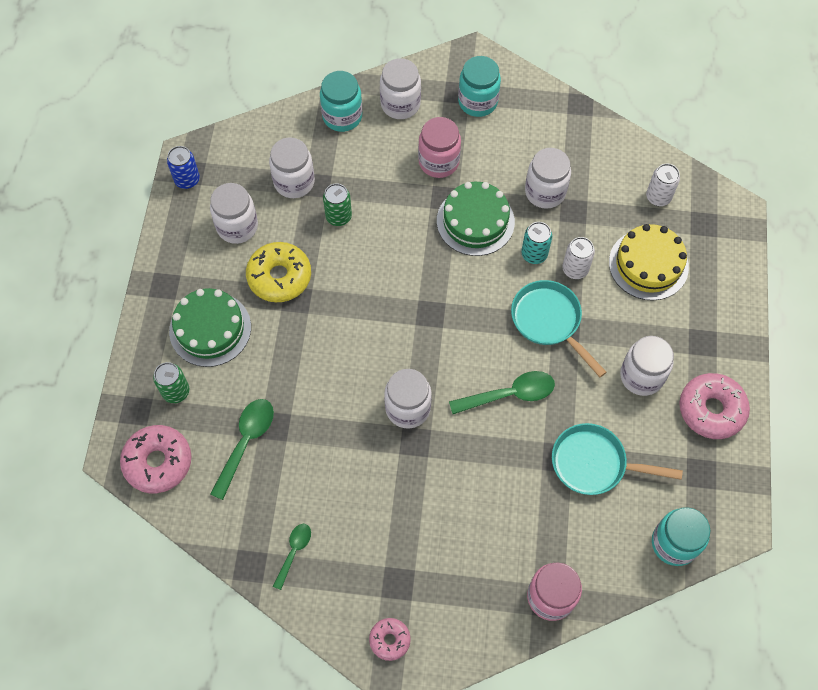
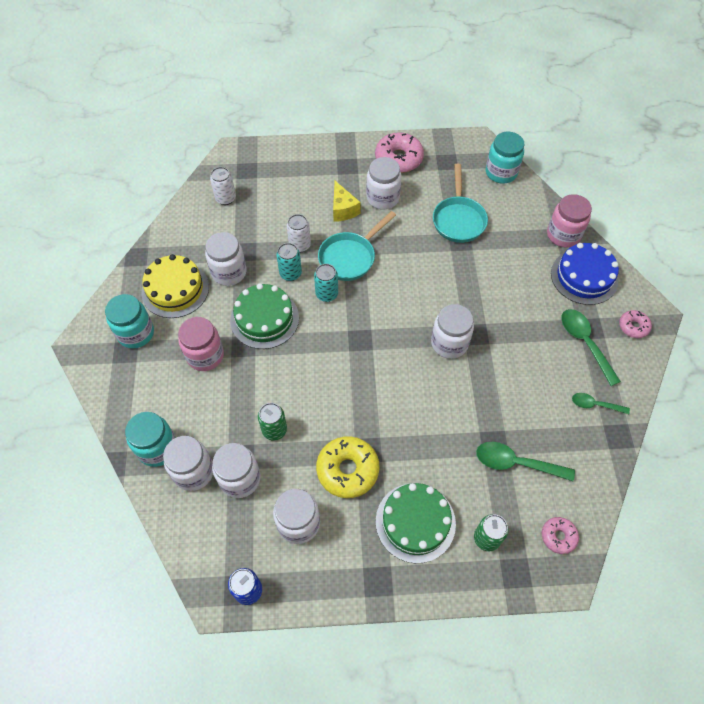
camera: 100 degrees left, 5 degrees down
(158, 462) = (558, 536): pink donut -> pink donut, size x0.56
(400, 104) = (141, 398): white jar -> white jar (193, 472)
(477, 602) = (584, 277): none -> blue cake
(499, 288) = (327, 294): none -> turquoise can
(509, 394) = (418, 276): green spoon -> green spoon (585, 343)
(626, 325) = (343, 209): none -> yellow cheese
(648, 264) = (288, 200): yellow cake -> yellow cake (175, 289)

